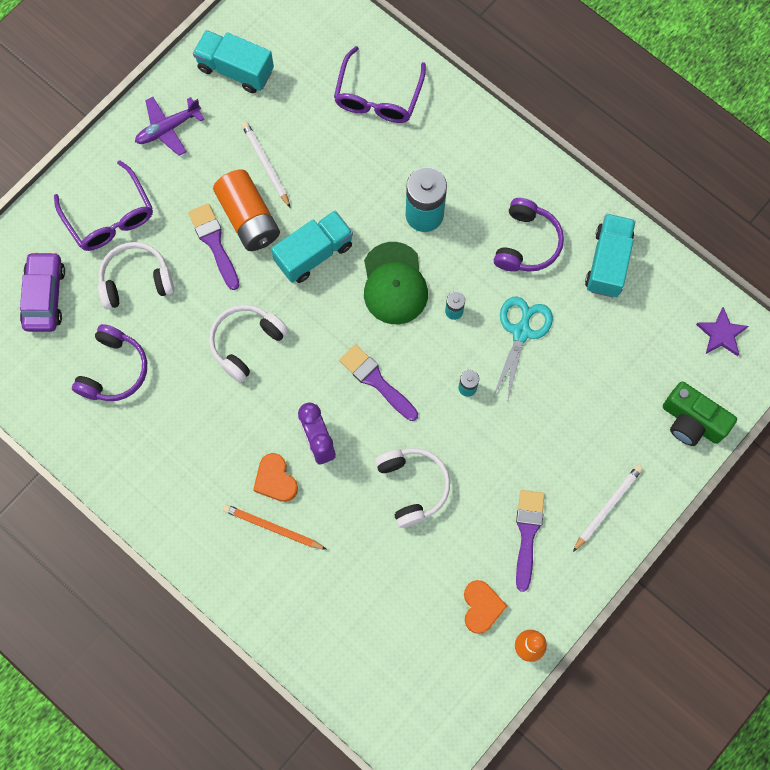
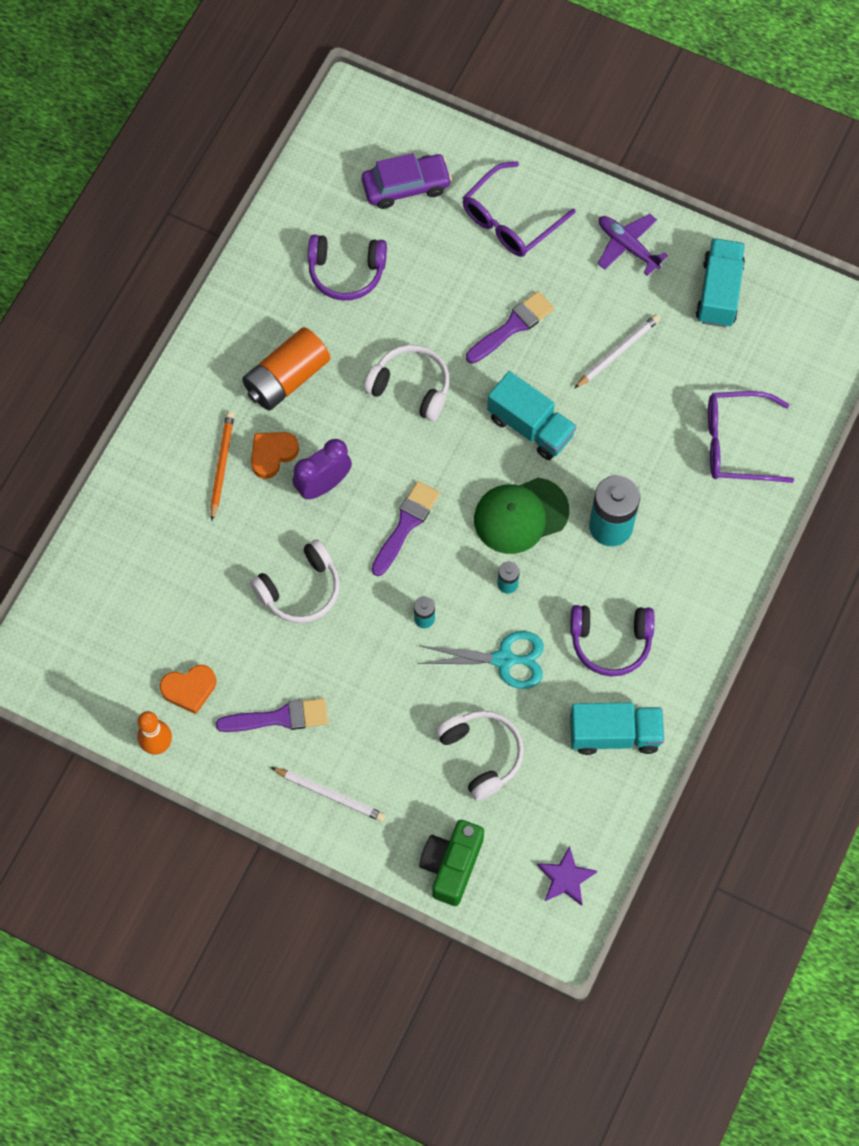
camera: 75 degrees right, 5 degrees down
(136, 280) = (448, 264): white headphones -> white headphones (481, 754)
(248, 218) = (550, 352): orange battery -> orange battery (287, 378)

